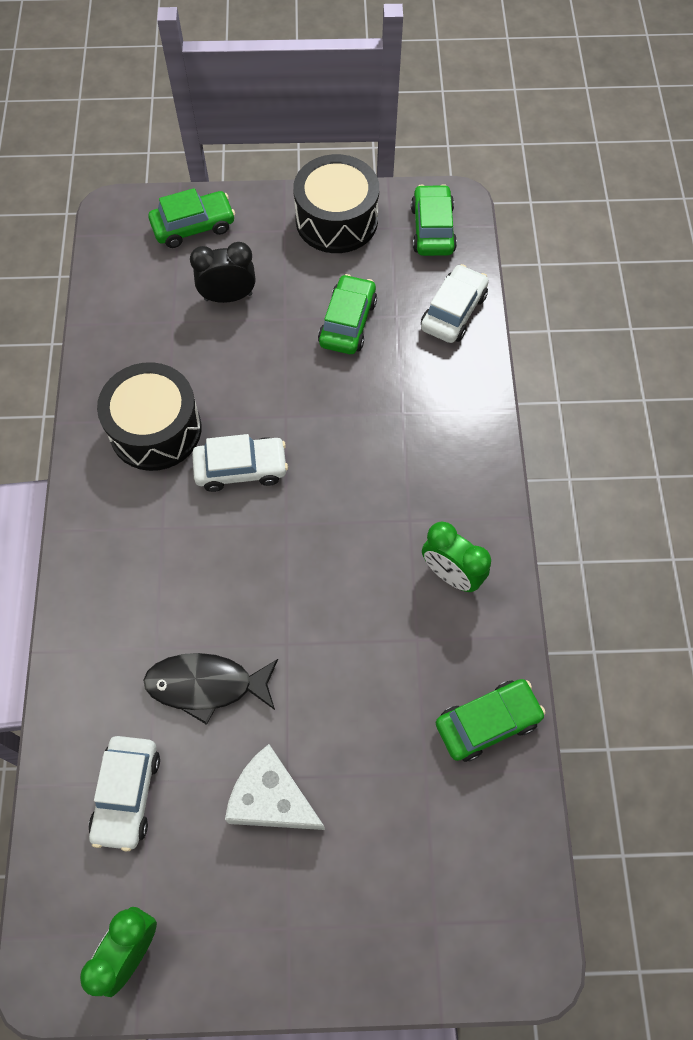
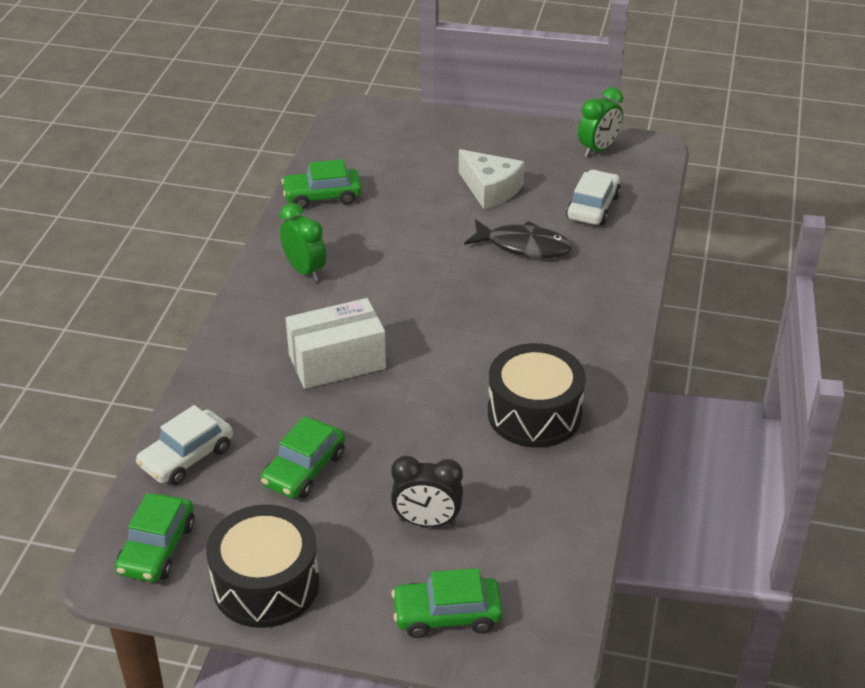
camera: 165 degrees left, 25 degrees down
(241, 468) = (458, 368): white car -> none
(364, 449) = (337, 362): none -> white box

